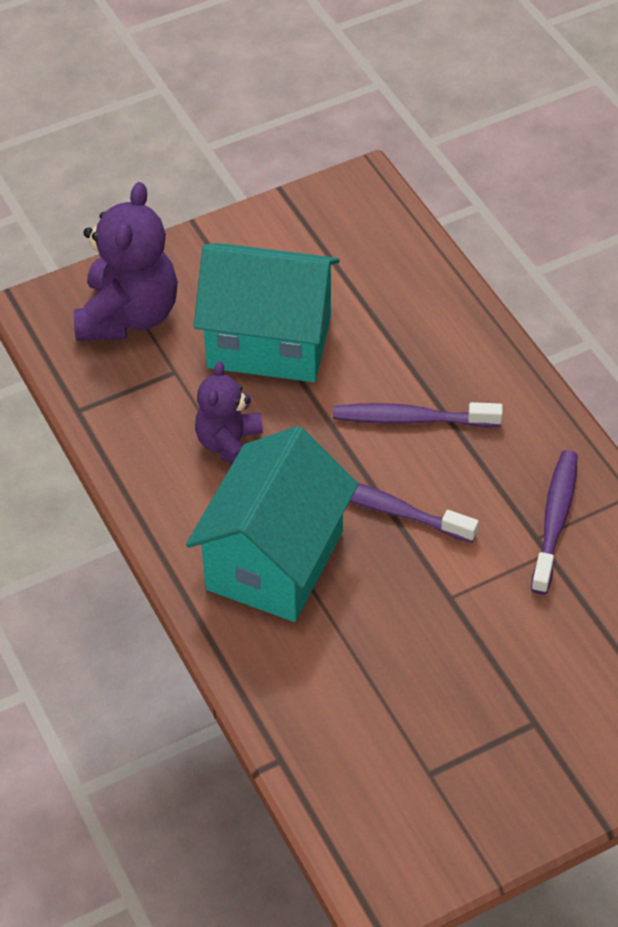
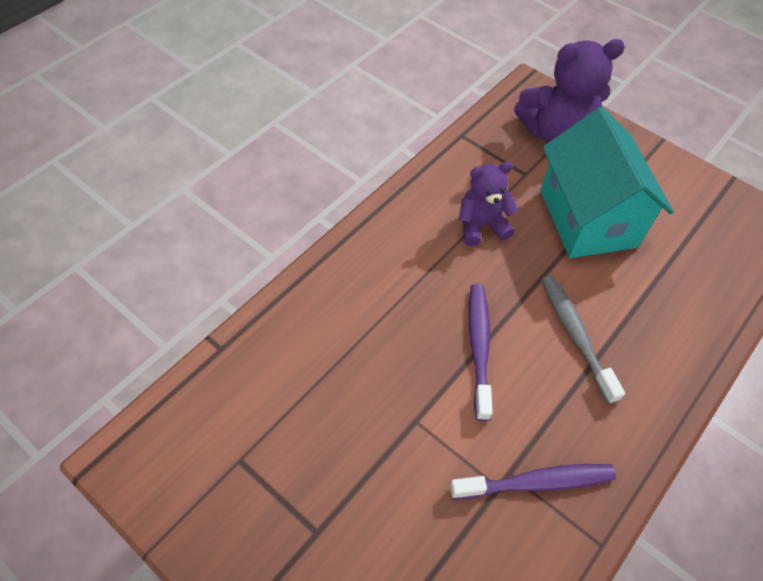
camera: 65 degrees right, 5 degrees up
(274, 560) = (394, 286): turquoise house -> none
(411, 419) = (575, 334): purple toothbrush -> grey toothbrush

